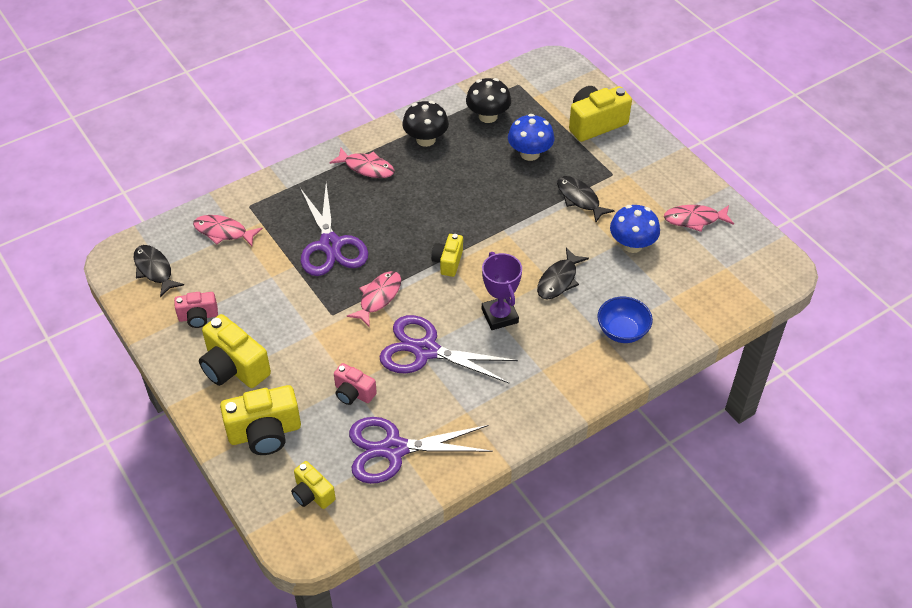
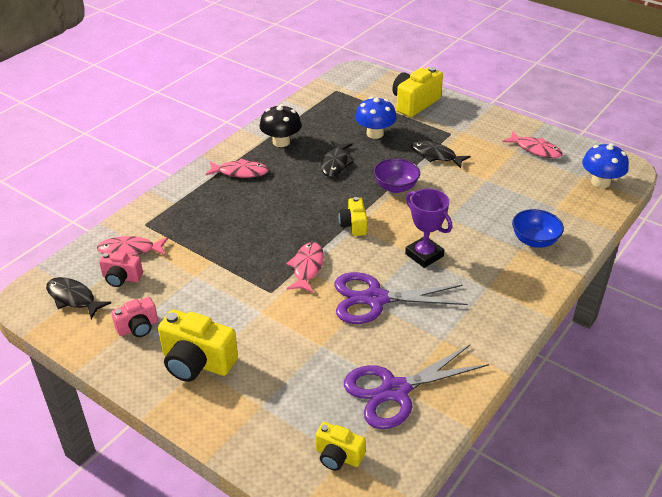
camera: 20 degrees left, 10 degrees down
(265, 433) = (259, 413): yellow camera -> none
(330, 245) = (239, 237): purple scissors -> none
(353, 393) = (328, 352): pink camera -> pink camera (121, 278)
(488, 116) = (324, 116): black mushroom -> none
(515, 227) = (395, 187): none -> purple bowl
(559, 280) = (457, 216): black fish -> black fish (335, 163)
(632, 245) = (499, 177): blue mushroom -> blue mushroom (600, 182)
(694, 219) = (535, 149): pink fish -> pink fish turned 120 degrees counterclockwise

